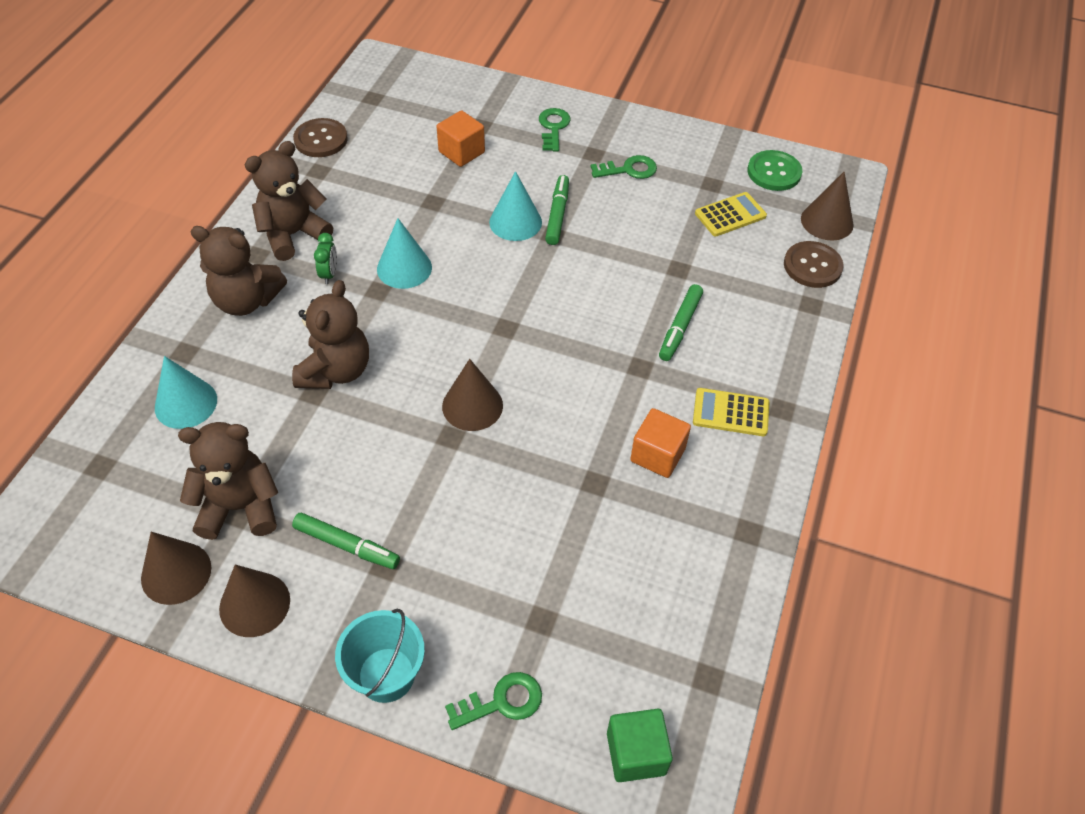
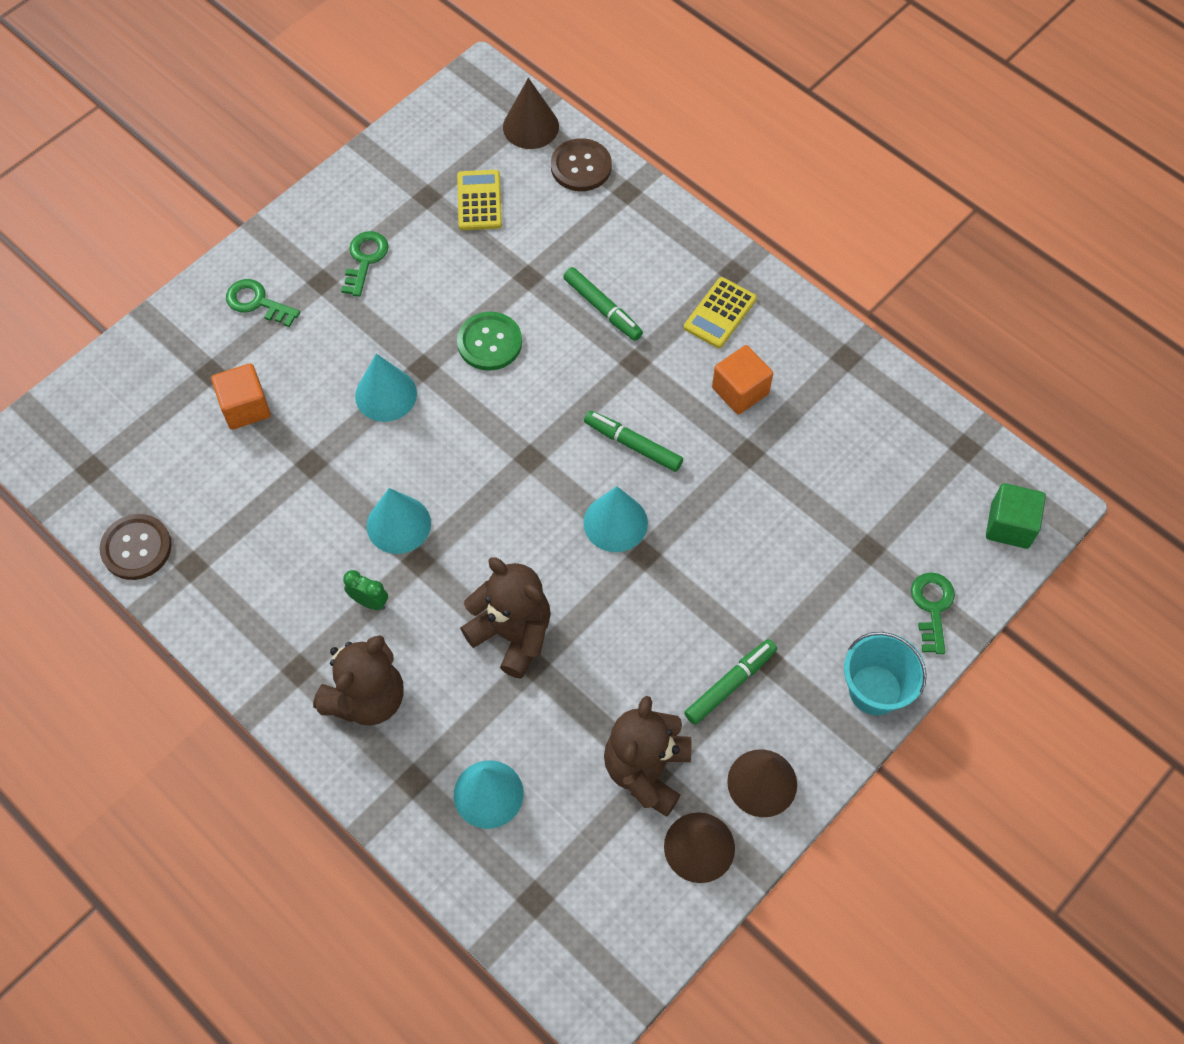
camera: 65 degrees left, 10 degrees up
(293, 234) = (286, 622): brown teddy bear -> none
(472, 406) = (615, 522): brown cone -> turquoise cone
(557, 214) = (396, 351): green marker -> green marker (633, 444)
(774, 172) = (440, 136): green button -> green button (489, 342)

